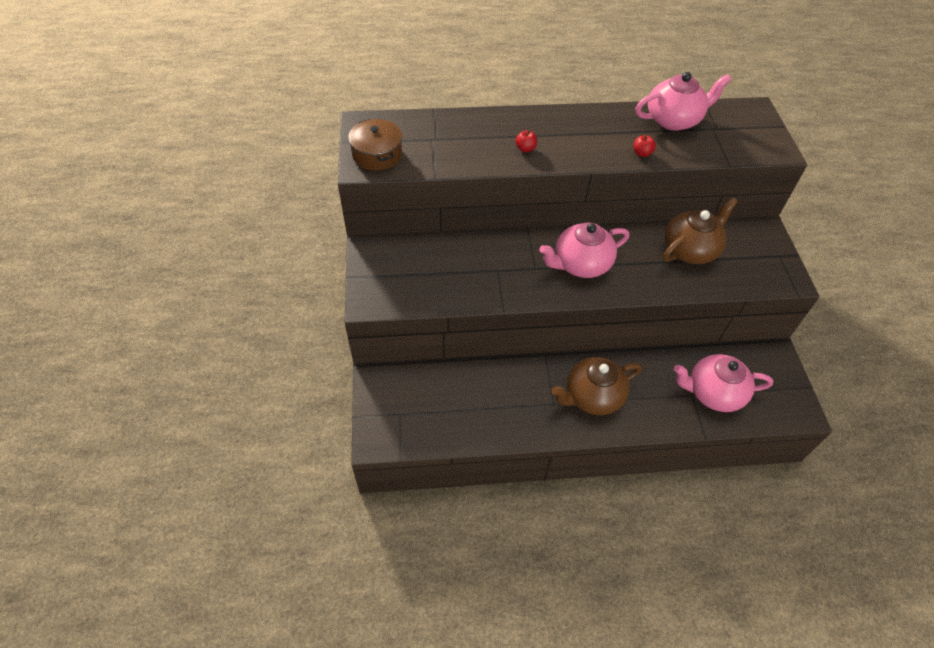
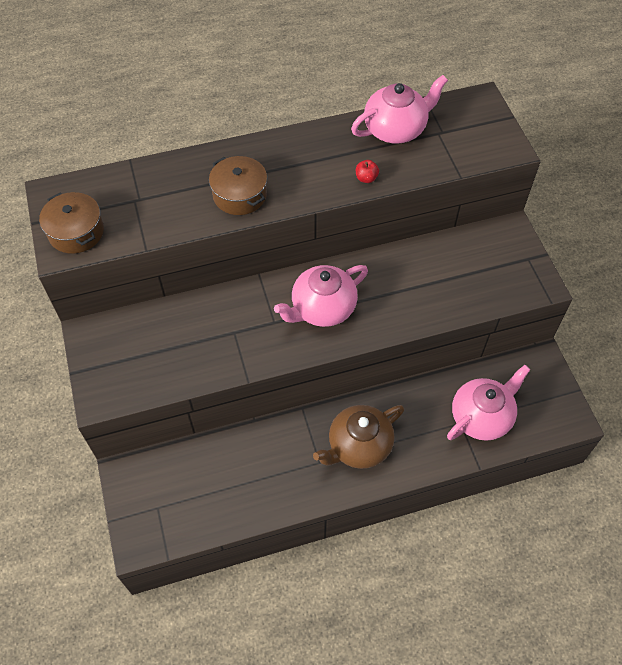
camera: 10 degrees left, 5 degrees up
(525, 149) = (240, 195): red apple -> brown pot
(690, 250) = (435, 269): brown teapot -> none
(713, 393) = (482, 416): pink teapot -> pink teapot turned 150 degrees clockwise

